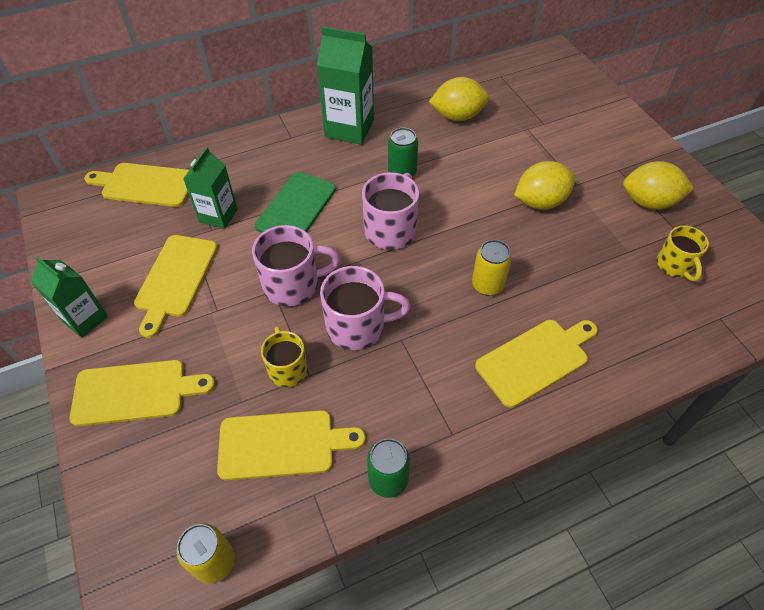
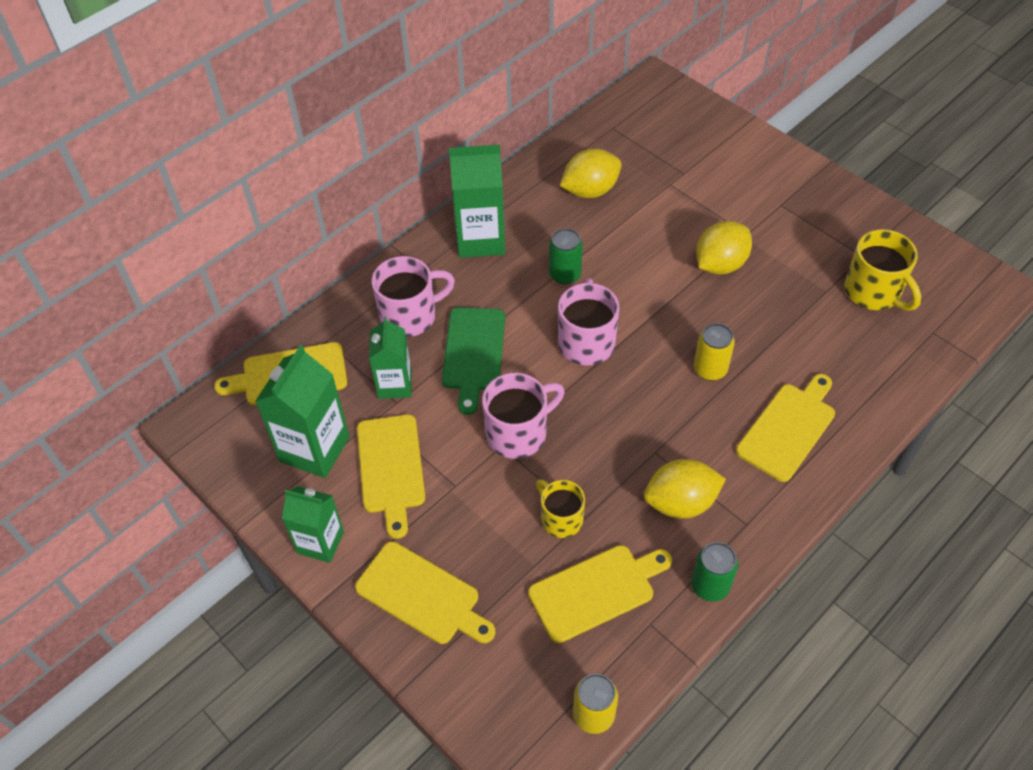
camera: 20 degrees left, 0 degrees up
(128, 245) = (314, 449): none -> green carton
(135, 392) = (422, 595): yellow cutting board -> yellow cutting board turned 60 degrees clockwise
(357, 326) = (606, 453): pink mug -> pink mug (410, 315)
(649, 202) = (824, 232): yellow lemon -> yellow lemon (680, 502)
(675, 265) = (874, 292): yellow mug -> yellow mug, size x1.52

